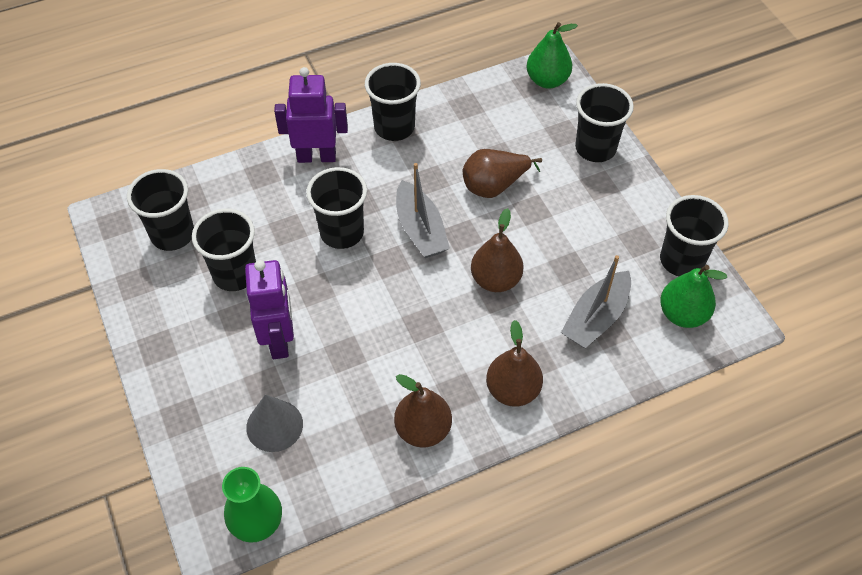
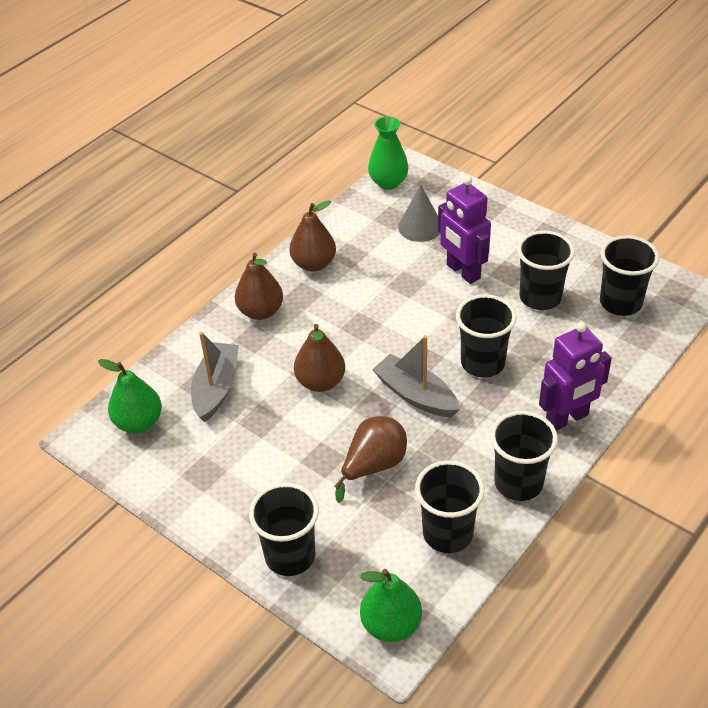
camera: 155 degrees right, 10 degrees down
(681, 260) = (154, 471): black cup -> black cup (447, 534)

